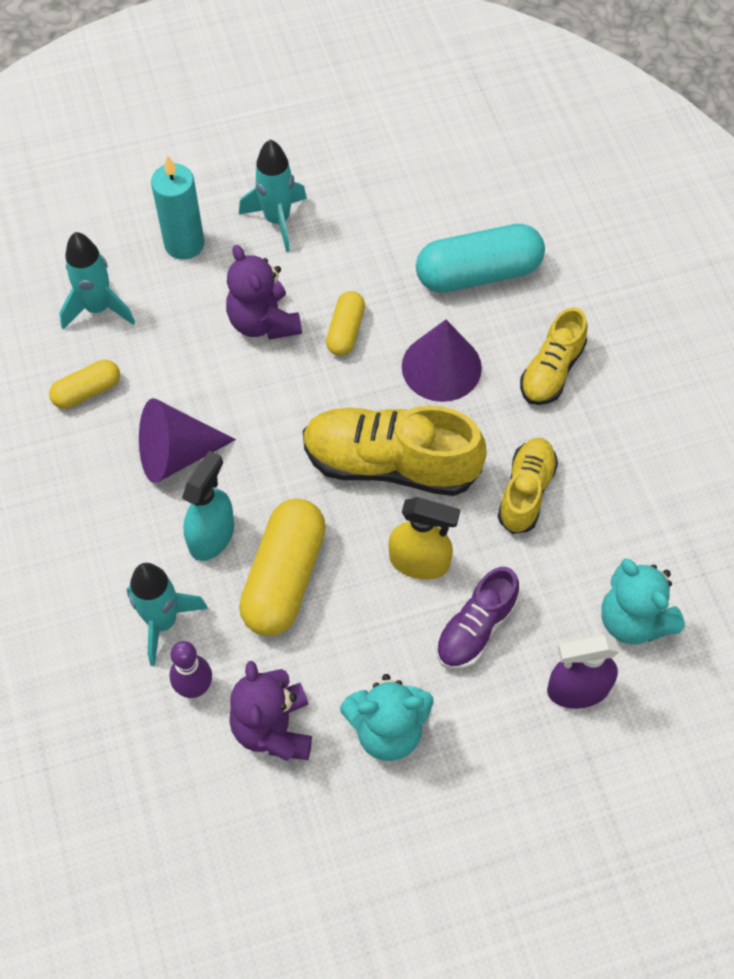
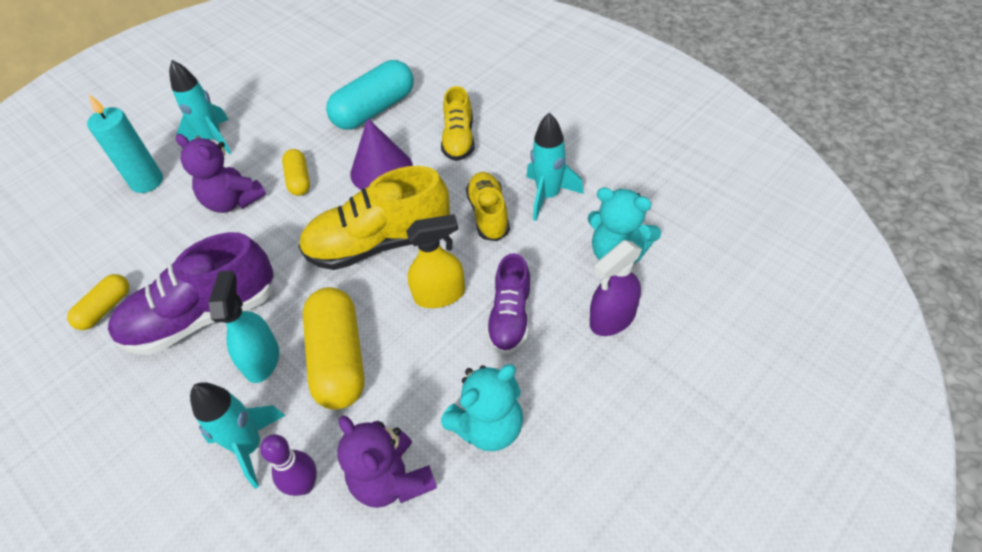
camera: 25 degrees left, 10 degrees down
(98, 308) = (92, 250): turquoise rocket -> turquoise rocket (548, 196)
(176, 454) = (203, 316): purple cone -> purple shoe

